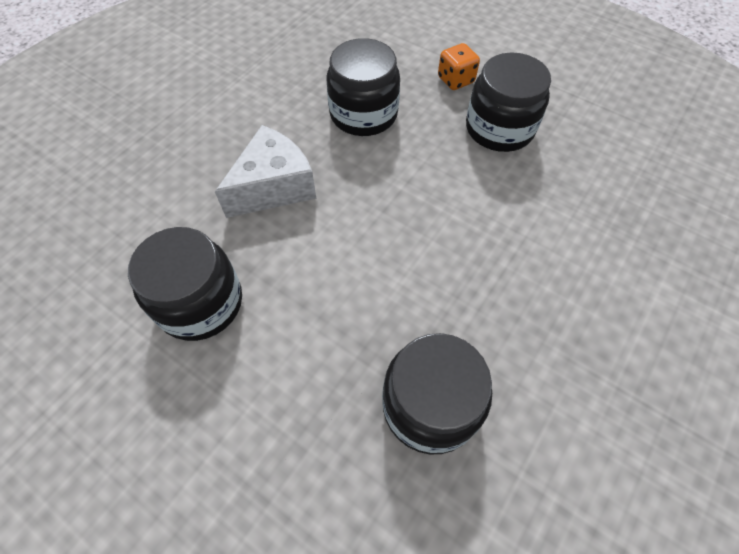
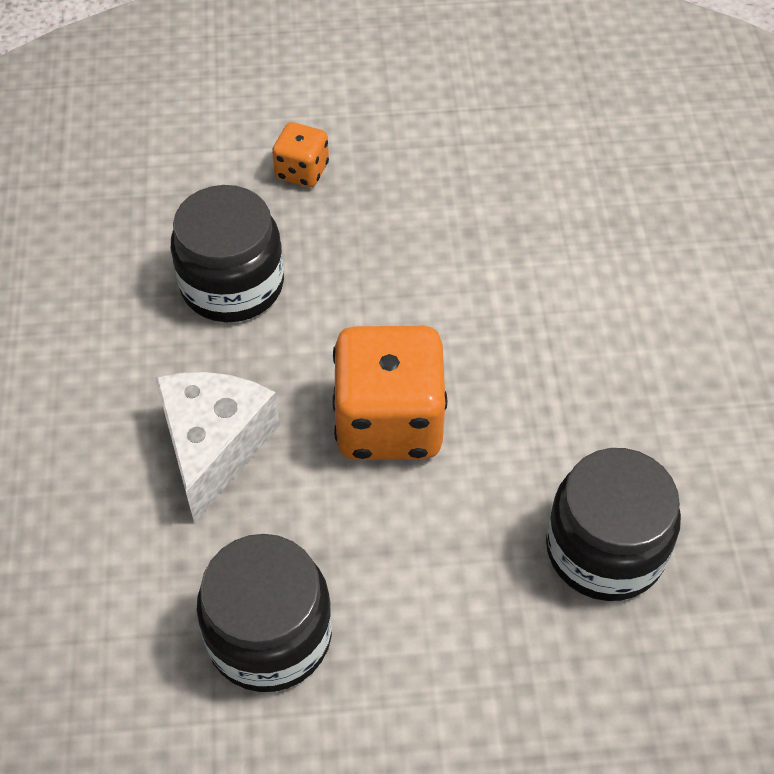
camera: 40 degrees left, 5 degrees down
(374, 237) = (389, 423): none -> orange dice
(499, 128) = (408, 204): black jar -> none

